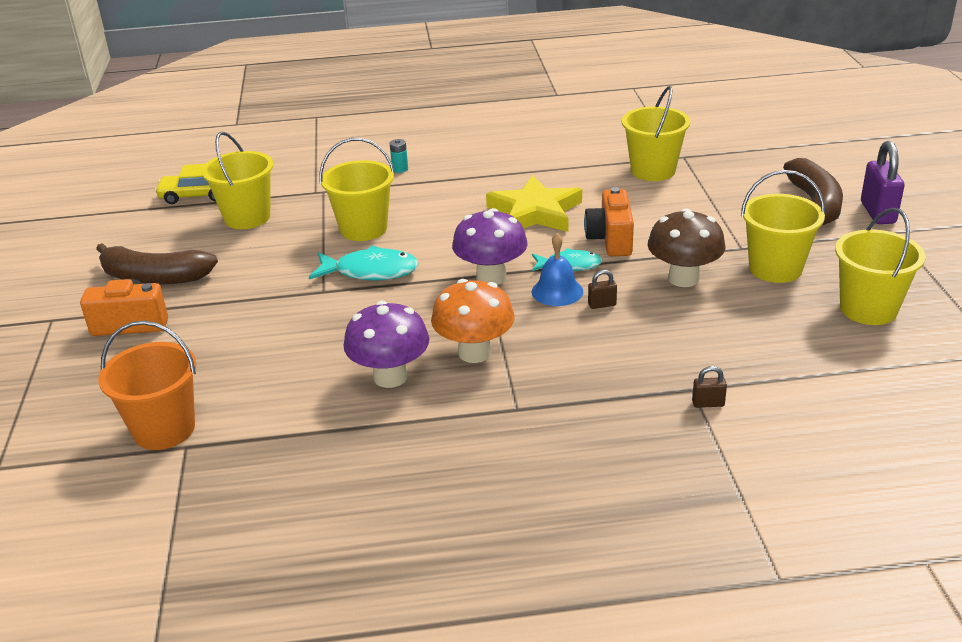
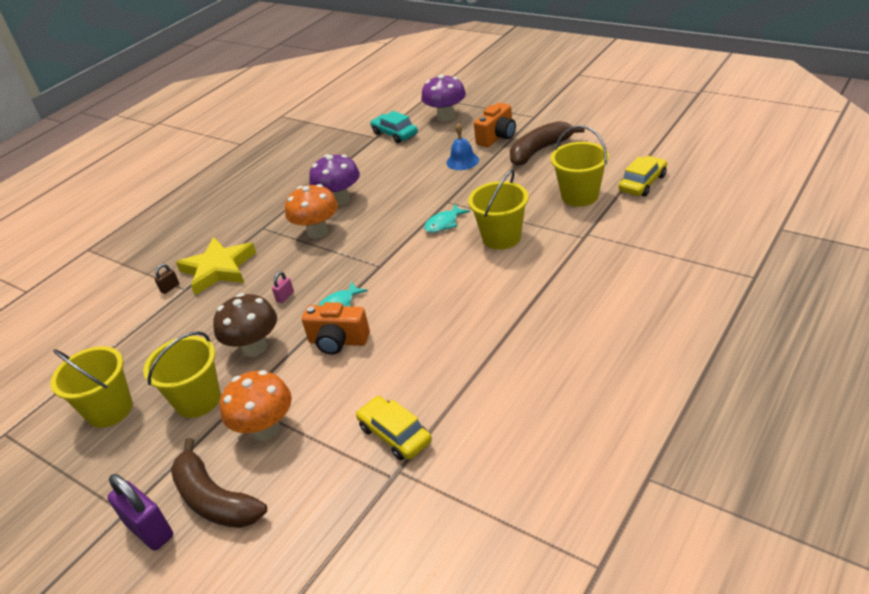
camera: 135 degrees right, 5 degrees up
(164, 429) = (395, 134): orange bucket -> turquoise car
(370, 271) = (444, 224): turquoise fish -> turquoise fish, size x0.65
(400, 169) = (579, 286): turquoise battery -> none
(491, 277) = (373, 267): purple mushroom -> purple mushroom (446, 117)
(535, 212) = (421, 325): yellow star -> yellow star (218, 269)
(557, 291) = (322, 286): blue bell -> blue bell (462, 161)
(602, 305) = (285, 297): brown padlock -> pink padlock
(610, 240) = (338, 341): orange camera -> orange camera turned 150 degrees clockwise
(653, 171) = (395, 434): yellow bucket -> yellow car
(737, 220) = (266, 429): none -> orange mushroom

